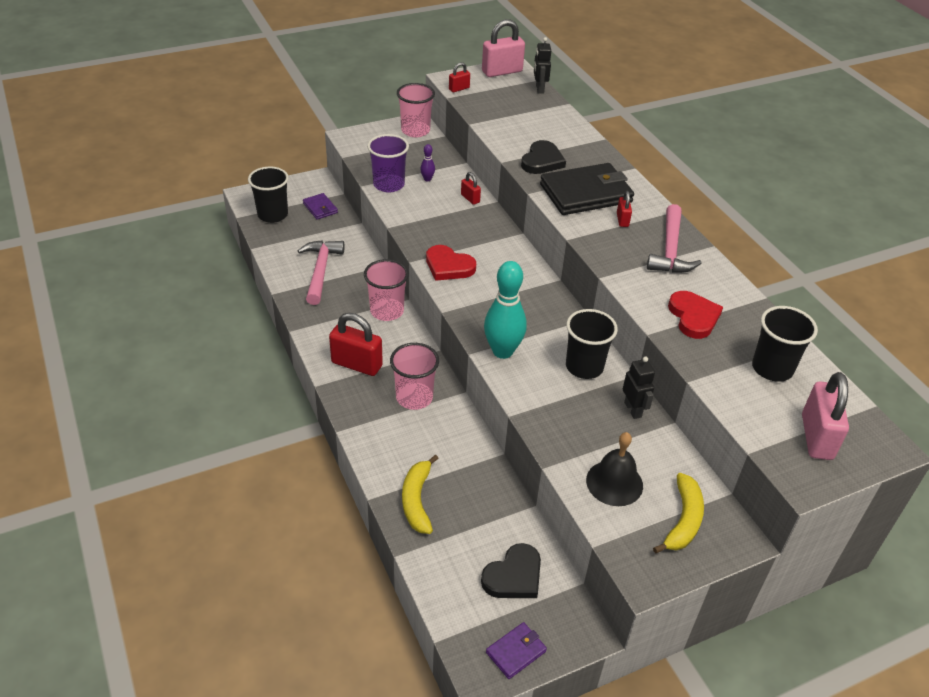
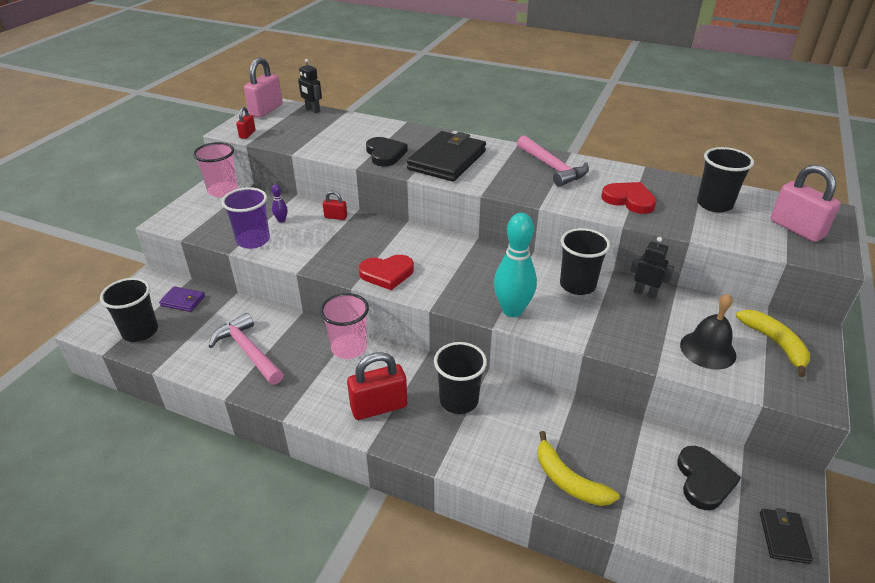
camera: 40 degrees left, 5 degrees down
(414, 397) = (459, 400): pink cup -> black cup
(516, 652) = (783, 537): purple wallet -> black wallet
(622, 220) = (496, 165): red padlock -> none

